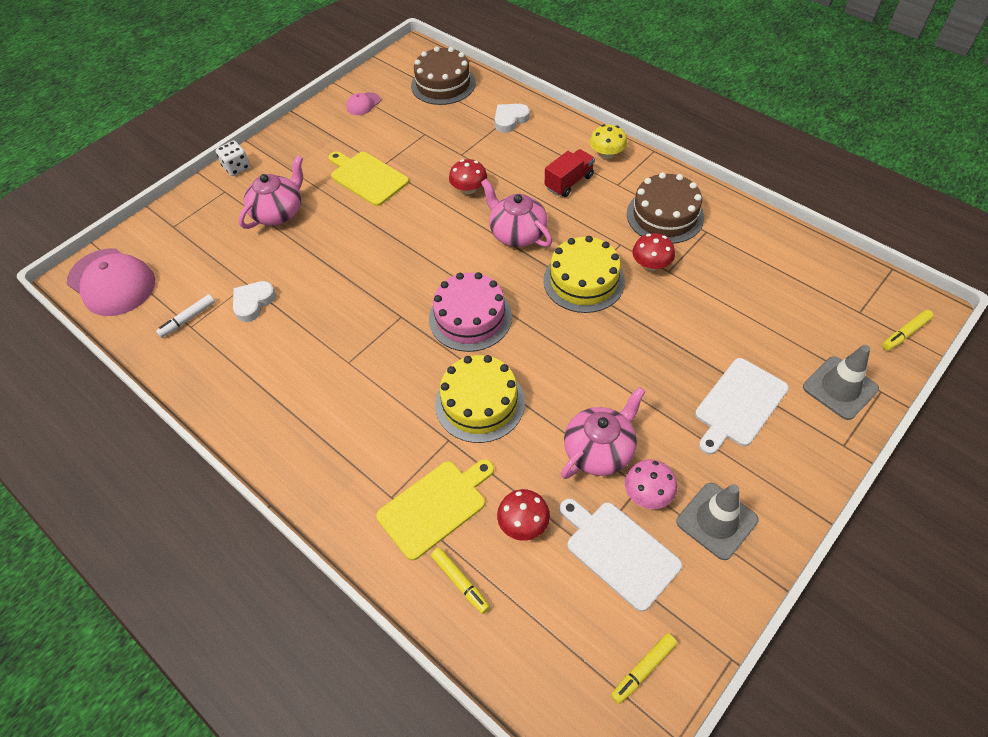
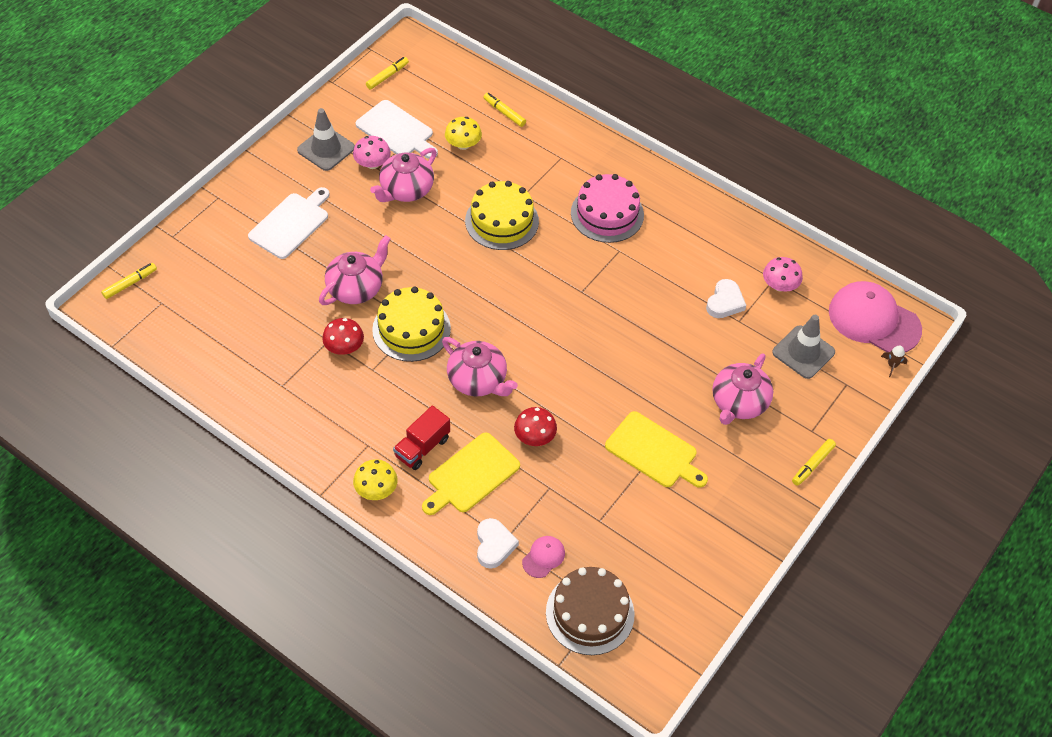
camera: 170 degrees right, 0 degrees up
(121, 241) = (892, 365): none -> brown rocket
(188, 319) = (779, 285): white marker -> pink mushroom
(237, 167) = (812, 465): white dice -> yellow marker
(363, 104) = (690, 573): pink cap -> pink cap (543, 557)
(435, 506) = (528, 153): yellow cutting board -> yellow cutting board (471, 475)
(470, 317) = (517, 291): pink cake -> pink cake (607, 214)
(510, 120) = (494, 545): white heart -> white heart turned 45 degrees counterclockwise
(523, 523) = (463, 144): red mushroom -> yellow mushroom
(647, 324) = (356, 288): none -> pink teapot
(665, 215) = (321, 404): brown cake -> none
(840, 388) = (205, 238): grey traffic cone -> grey traffic cone (803, 352)

